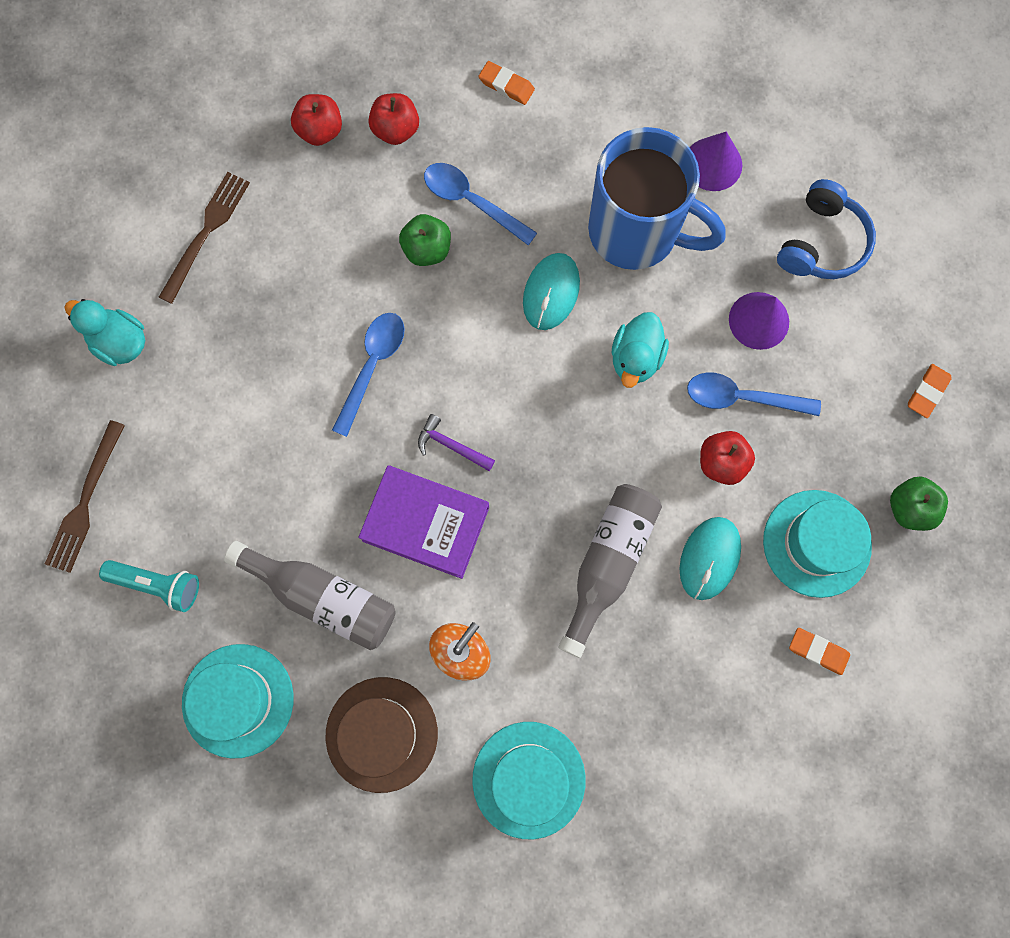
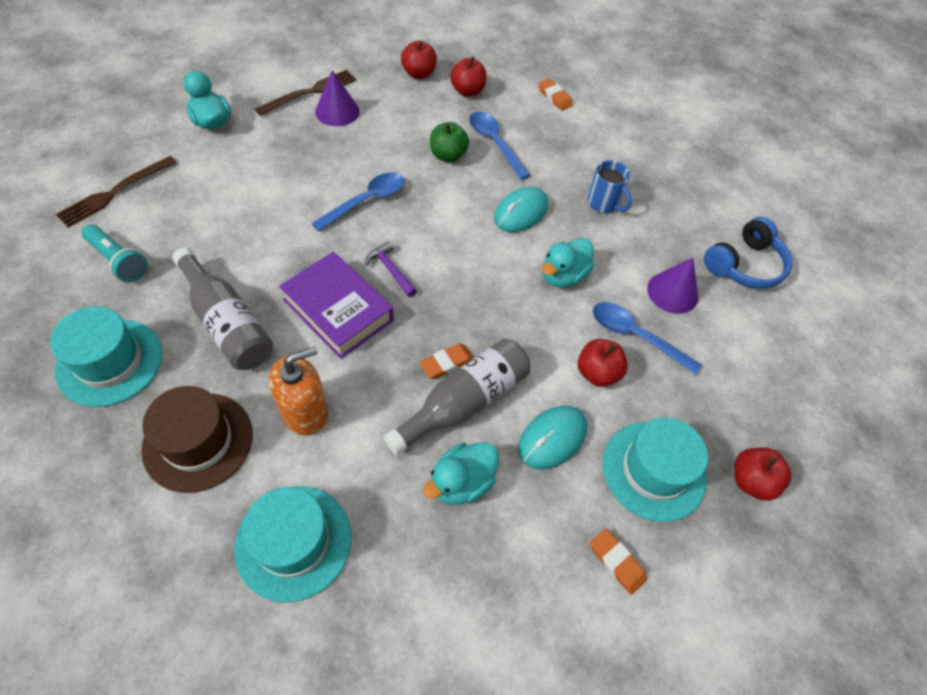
camera: 20 degrees right, 20 degrees down
(637, 232) = (603, 204): blue mug -> blue mug, size x0.44
(647, 647) = (461, 482): none -> turquoise duck
(713, 164) = (679, 189): purple cone -> purple cone (337, 111)
(909, 508) = (751, 481): green apple -> red apple
(927, 392) = (798, 399): orange eraser -> orange eraser (447, 363)

